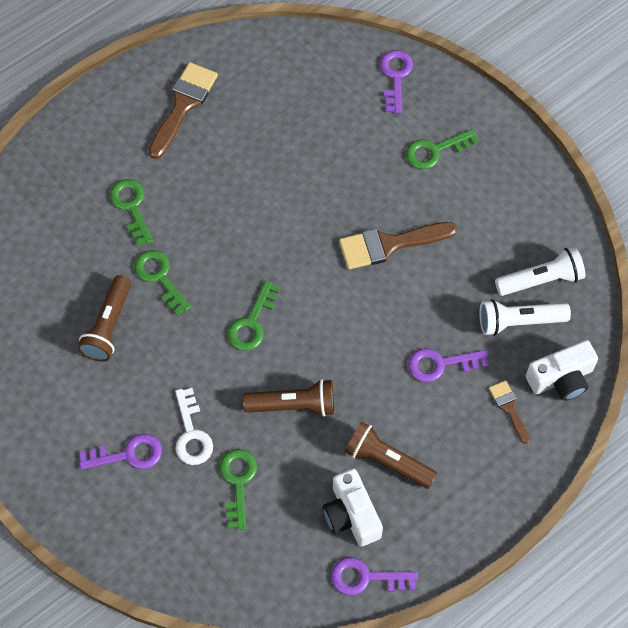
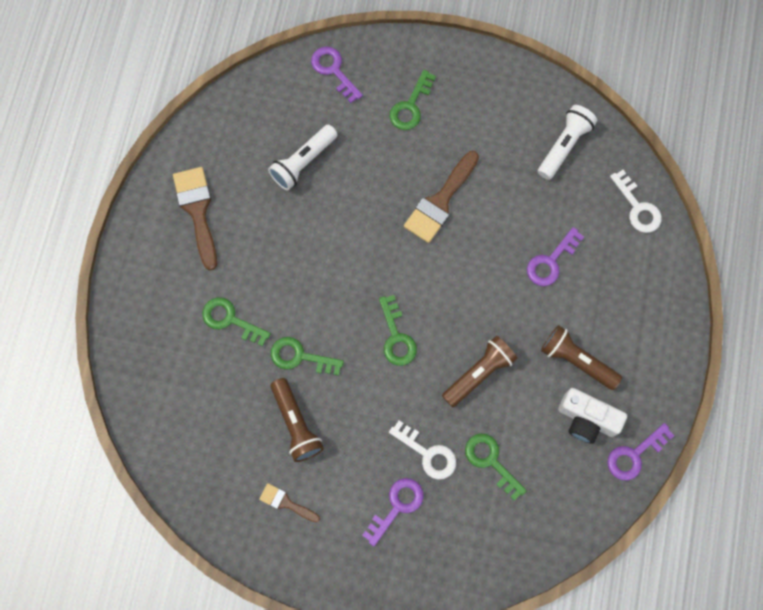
camera: 40 degrees left, 10 degrees up
(387, 461) = (577, 361): brown flashlight -> brown flashlight turned 45 degrees clockwise
(509, 408) = (622, 256): brown brush -> brown brush (286, 503)
(519, 321) = (575, 188): white flashlight -> white flashlight (303, 162)
(561, 379) = (637, 207): white camera -> white key

